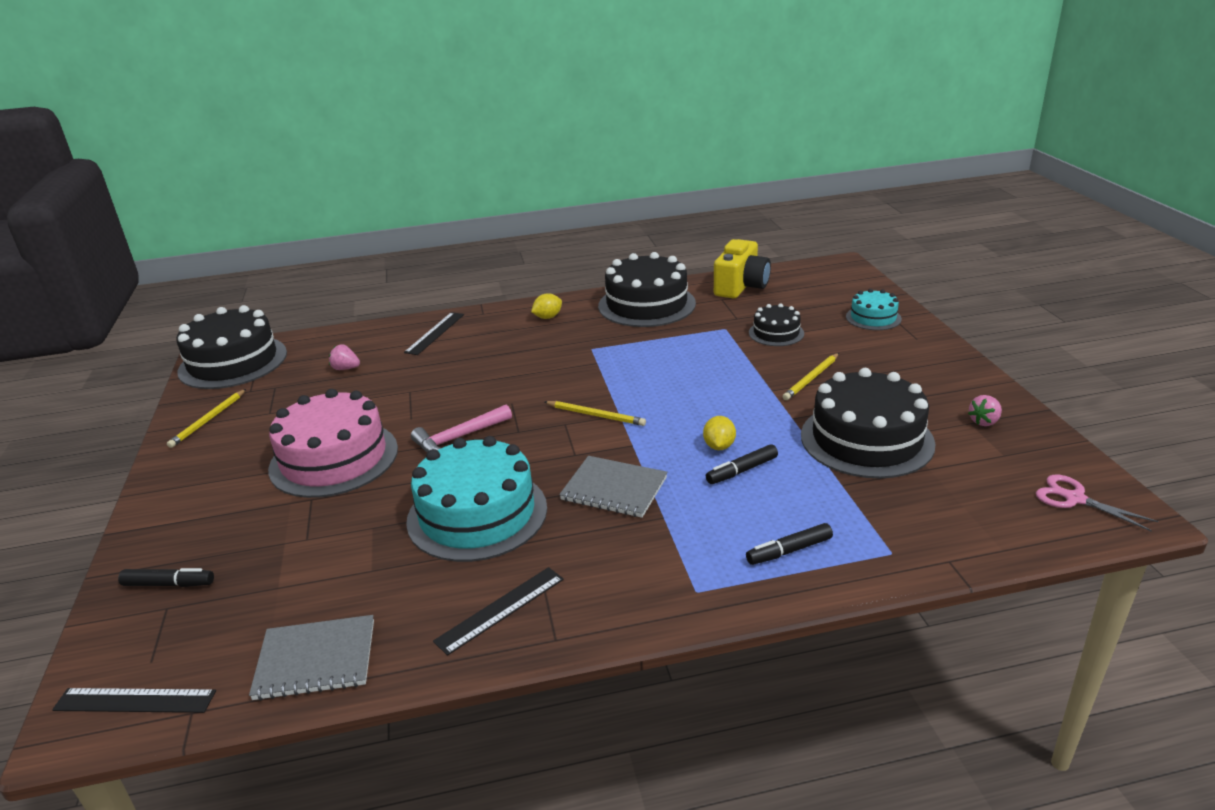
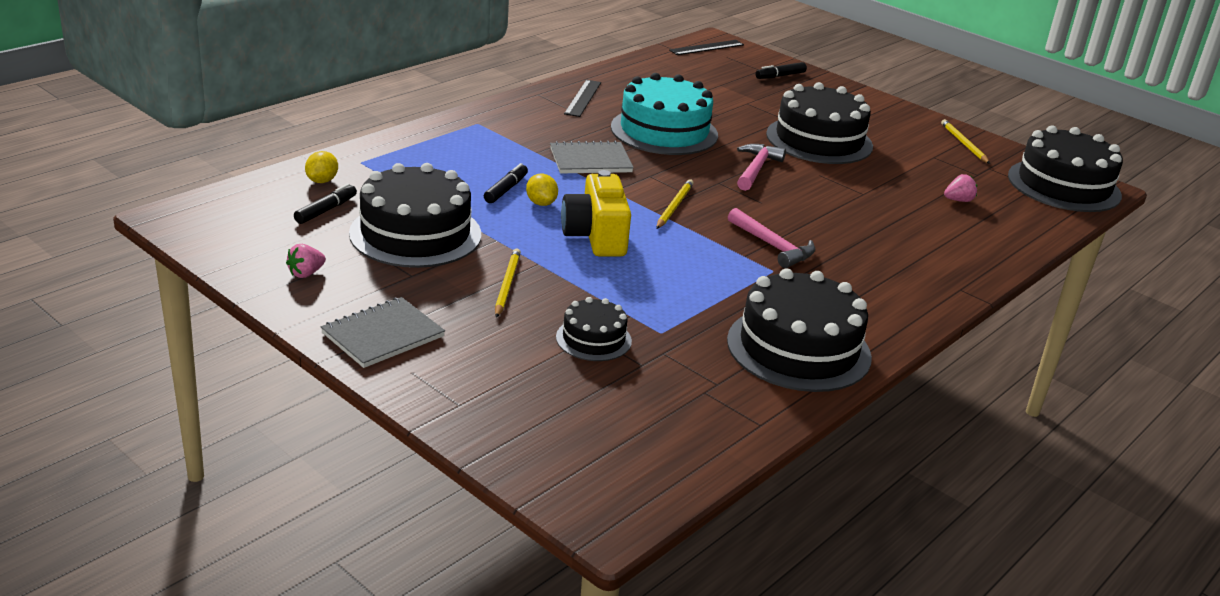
camera: 140 degrees right, 0 degrees up
(316, 660) = (649, 69): grey notebook -> grey notebook (383, 335)
(334, 458) = (819, 140): pink cake -> black cake
(435, 333) = (958, 253): black ruler -> none
(548, 317) = (882, 300): yellow lemon -> yellow lemon (322, 181)
(563, 365) = (773, 246): none -> pink hammer
(596, 415) = (674, 206): yellow pencil -> yellow pencil turned 120 degrees clockwise
(741, 286) = (715, 416): yellow camera -> yellow camera (596, 237)
(789, 551) = (433, 150): black marker -> black marker (326, 210)
(873, 318) = (486, 397): turquoise cake -> none
(984, 421) = (306, 273): pink strawberry -> pink strawberry turned 150 degrees counterclockwise
(1074, 499) = (220, 221): pink scissors -> none

